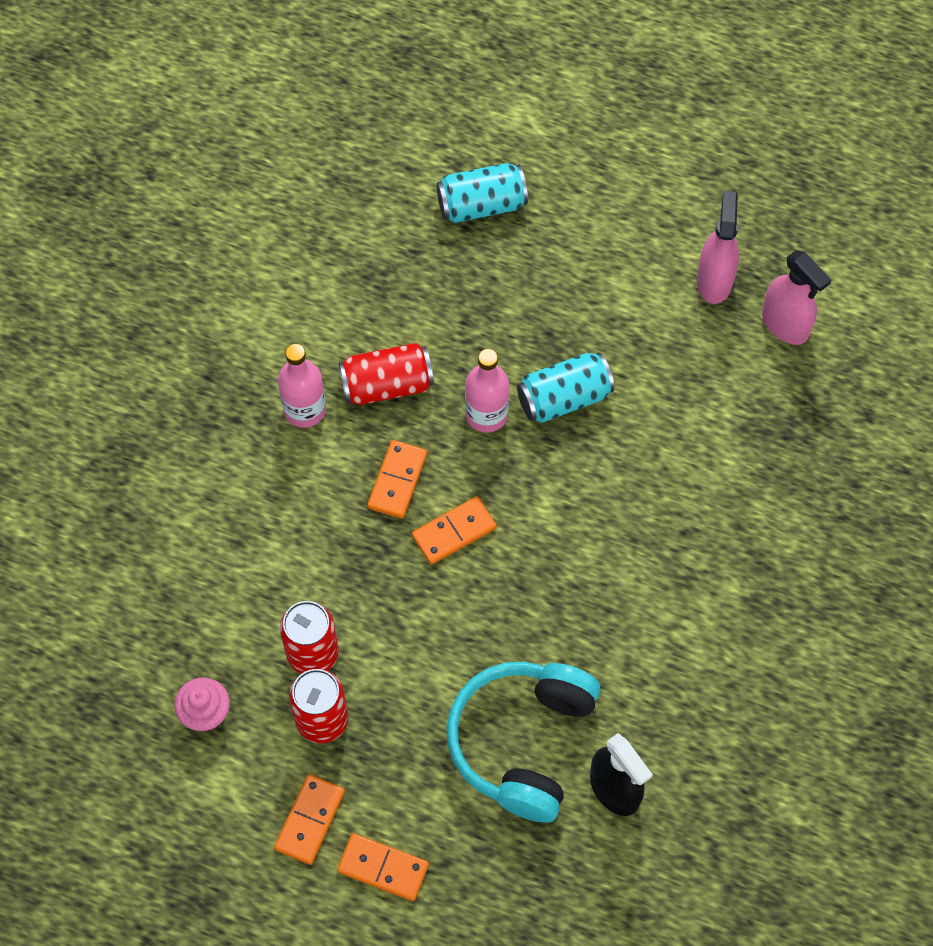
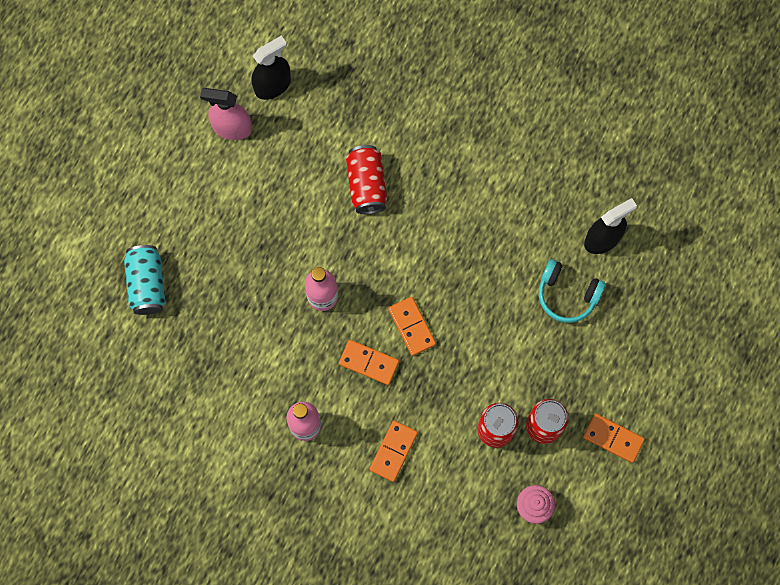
camera: 85 degrees left, 10 degrees up
(383, 868) = (648, 392): orange domino -> orange domino (393, 451)
(387, 385) = (292, 365): red can -> red can (367, 185)
(522, 742) = (567, 295): turquoise headphones -> turquoise headphones, size x0.61
(564, 398) = (315, 241): turquoise can -> none
(785, 324) = (273, 85): pink spray bottle -> black spray bottle

